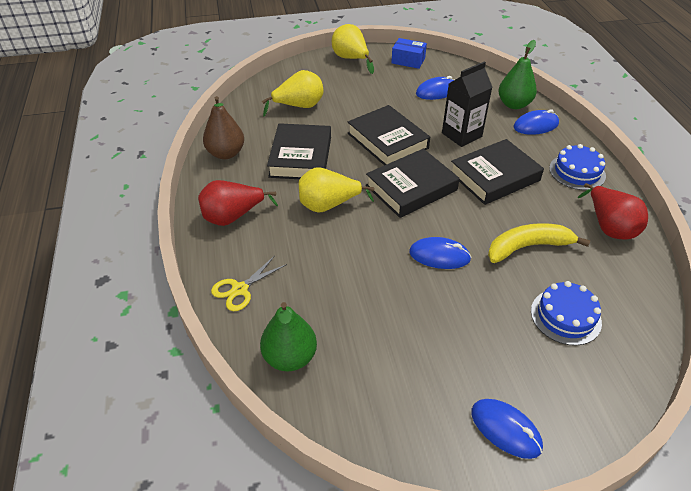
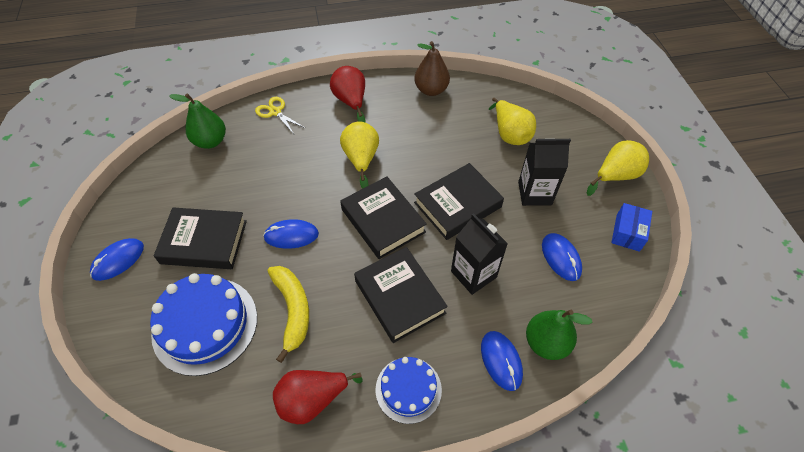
camera: 90 degrees right, 10 degrees up
(300, 157) = (428, 138): black book -> black book (204, 242)
(371, 98) = (534, 193): none -> black carton
(439, 256) = (291, 235): blue mouse -> blue mouse turned 75 degrees clockwise
(565, 316) = (205, 325): blue cake -> blue cake, size x1.67

